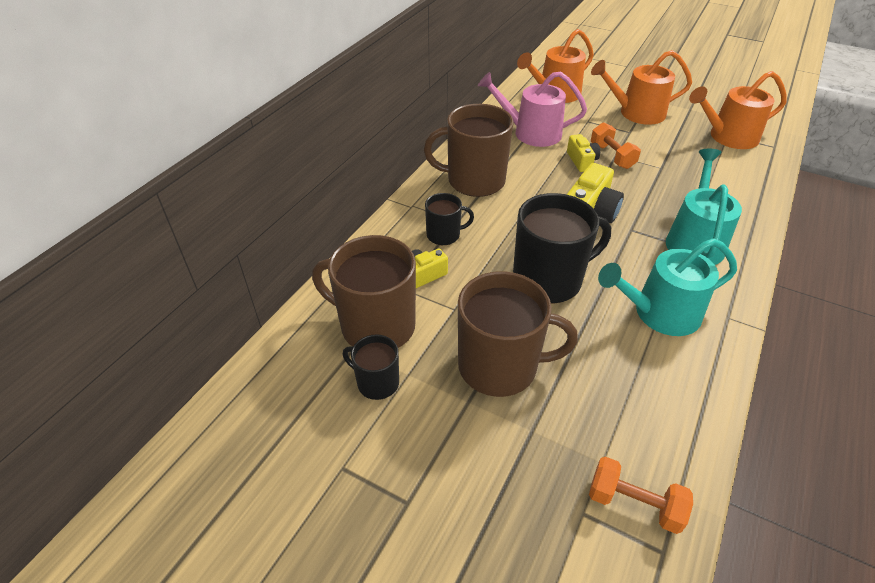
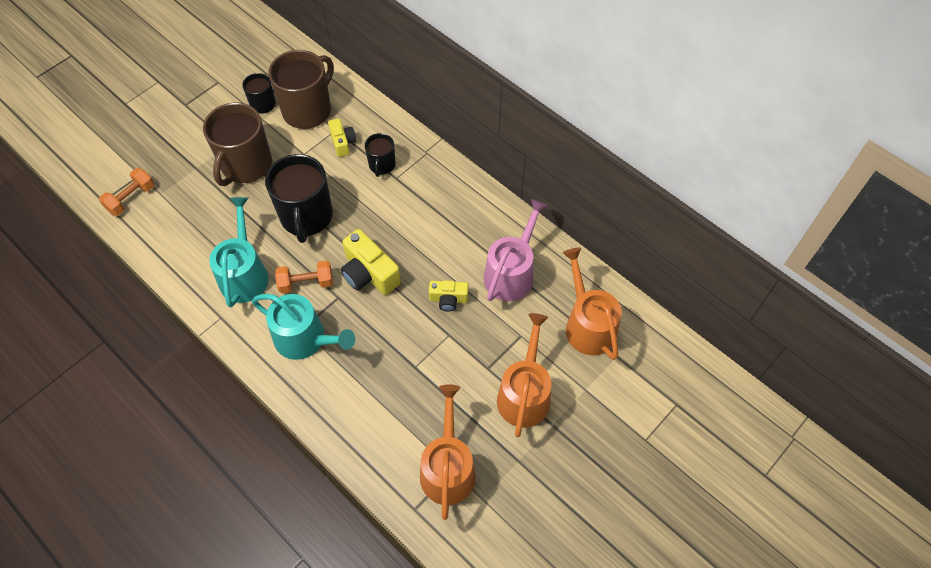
camera: 105 degrees right, 15 degrees up
(474, 181) = (446, 203): brown mug -> none
(612, 156) = (448, 330): orange dumbbell -> orange dumbbell (306, 283)

